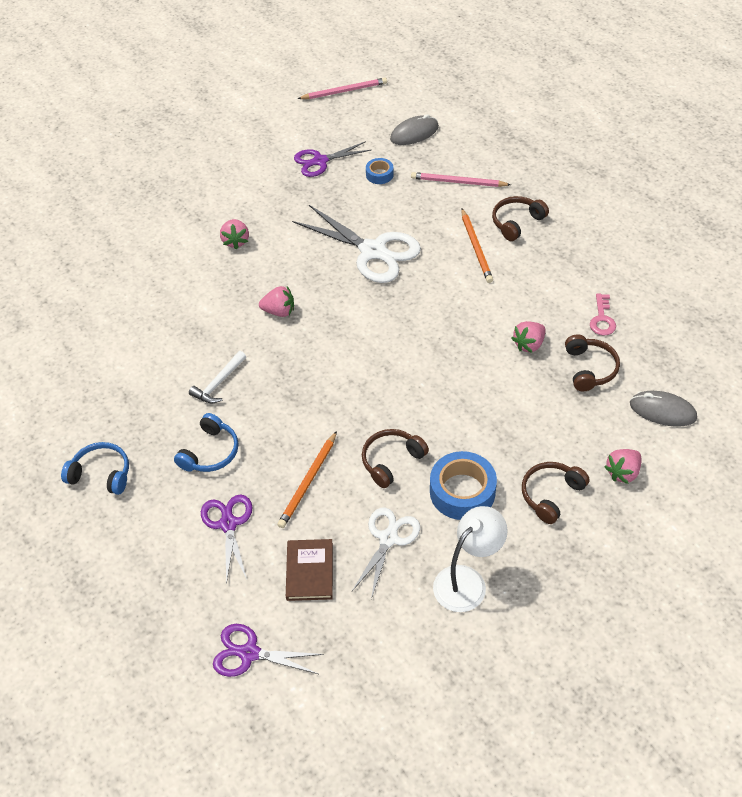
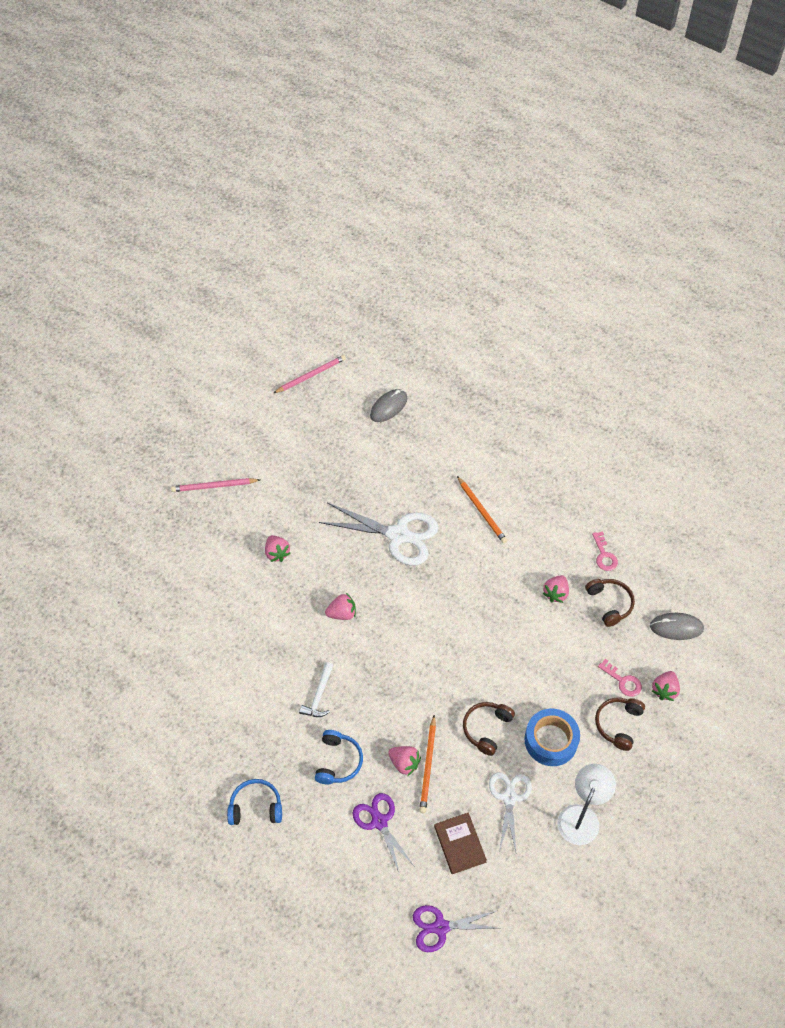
camera: 20 degrees left, 5 degrees up
(282, 472) = (404, 763): none -> pink strawberry
(320, 161) = (318, 454): purple scissors -> none
(379, 174) = (375, 456): blue tape -> none
(458, 182) = (443, 449): pink pencil -> pink pencil (214, 486)
(516, 222) = (506, 478): brown headphones -> none
(574, 451) = (623, 681): none -> pink key

